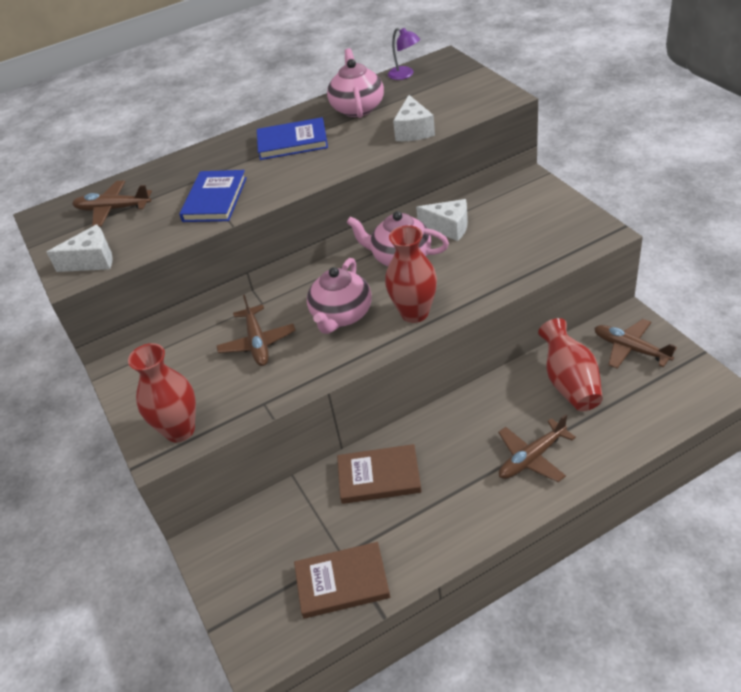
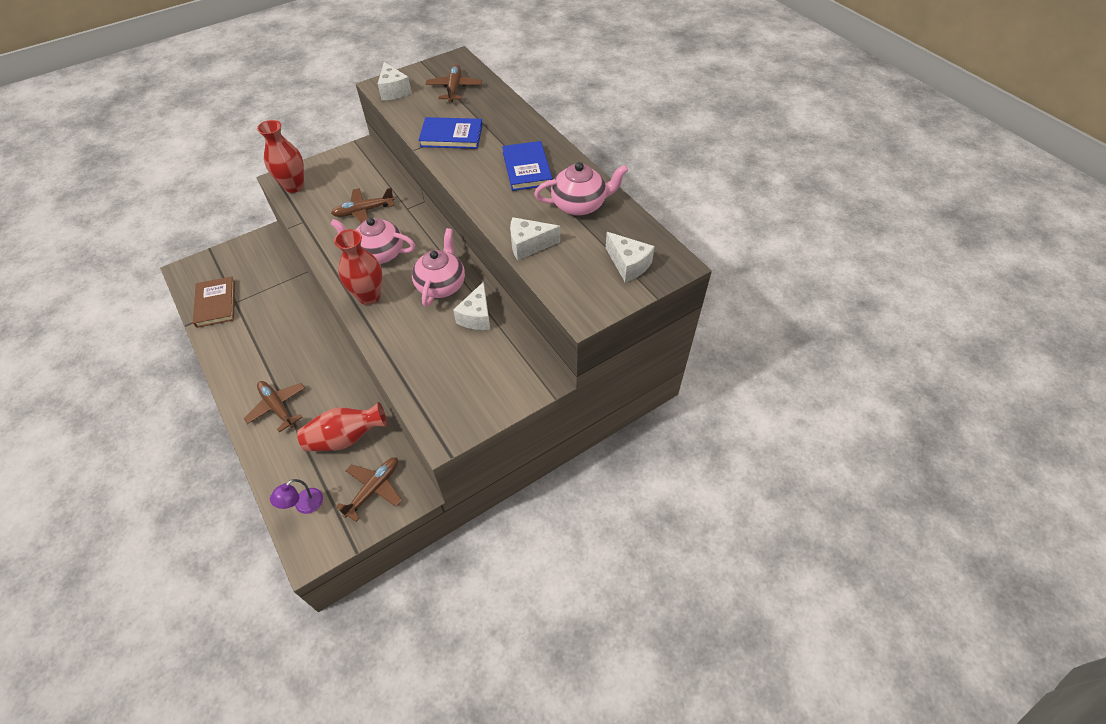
camera: 80 degrees right, 10 degrees up
(379, 477) = (290, 317): brown book -> none
(405, 75) = (642, 235): purple lamp -> purple lamp (304, 505)
(443, 79) = (628, 265): none -> white cheese

